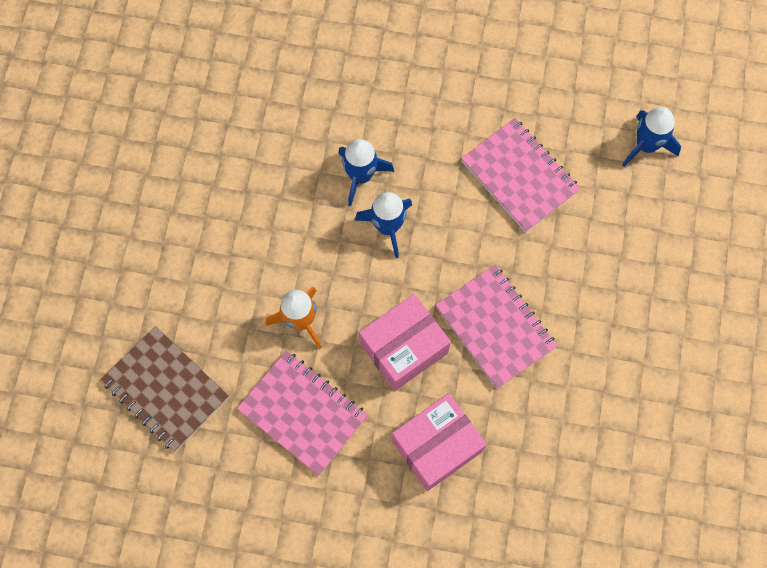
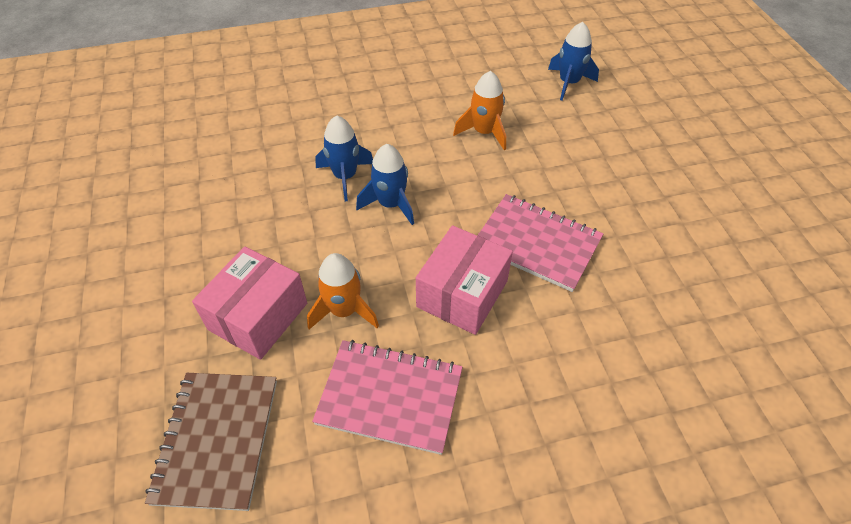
camera: 25 degrees left, 20 degrees down
(166, 389) = (217, 440): brown notebook -> brown notebook turned 75 degrees clockwise
(436, 446) = (549, 368): pink box -> pink box (258, 316)
(519, 176) = (484, 132): pink notebook -> orange rocket

